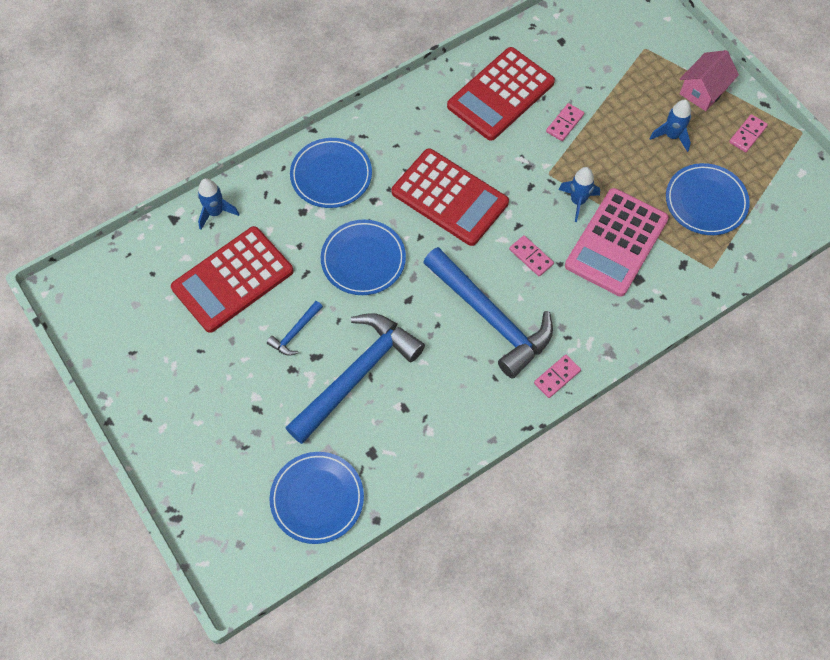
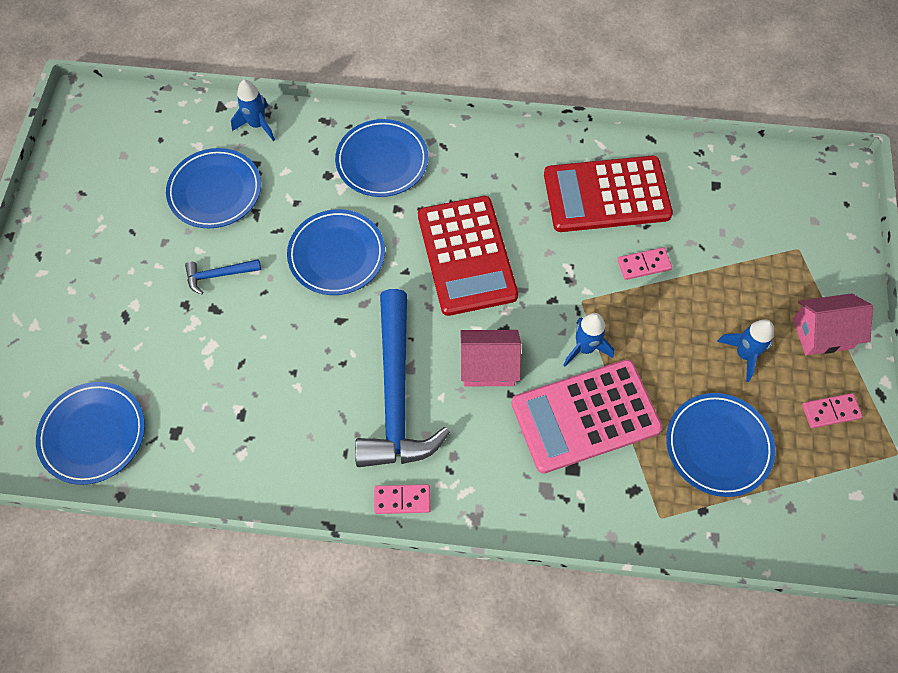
camera: 40 degrees right, 0 degrees up
(232, 279) = (215, 191): red calculator -> blue plate
(357, 374) = (232, 352): blue hammer -> none
(531, 257) = (488, 366): pink domino -> pink house

